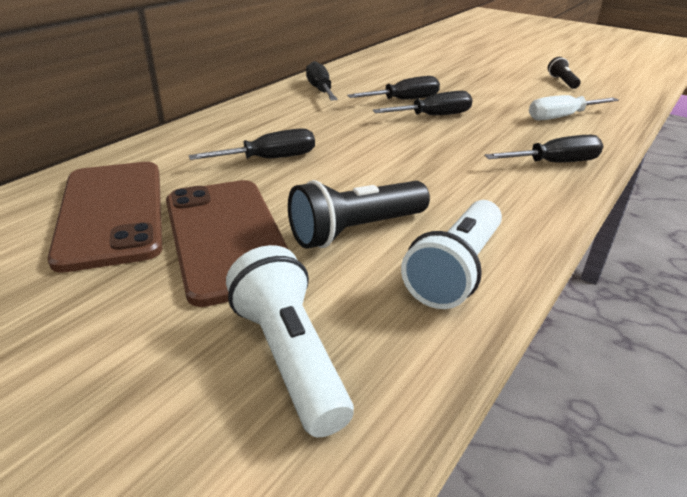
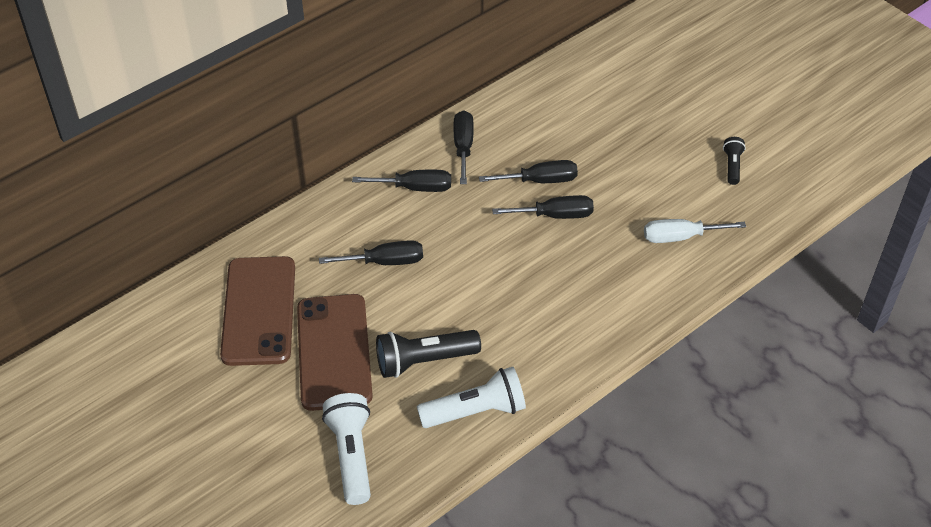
camera: 15 degrees right, 15 degrees up
(456, 270) = (475, 411): white flashlight -> white flashlight turned 150 degrees counterclockwise
(554, 163) = (623, 308): black screwdriver -> black screwdriver (415, 188)

